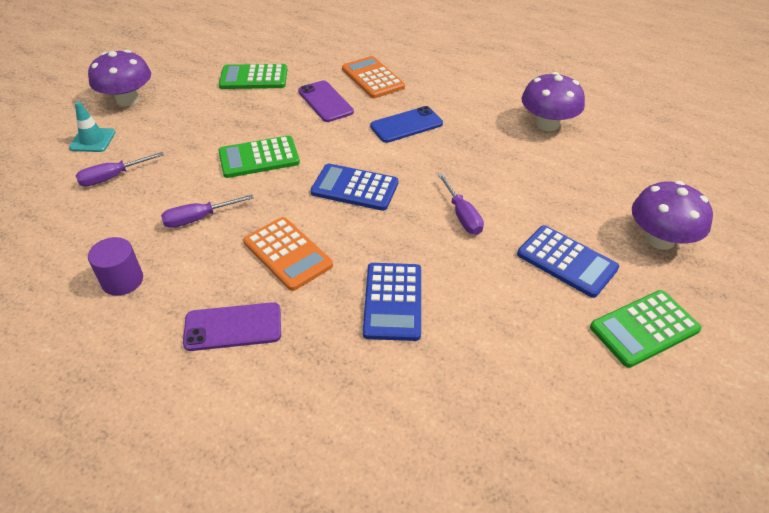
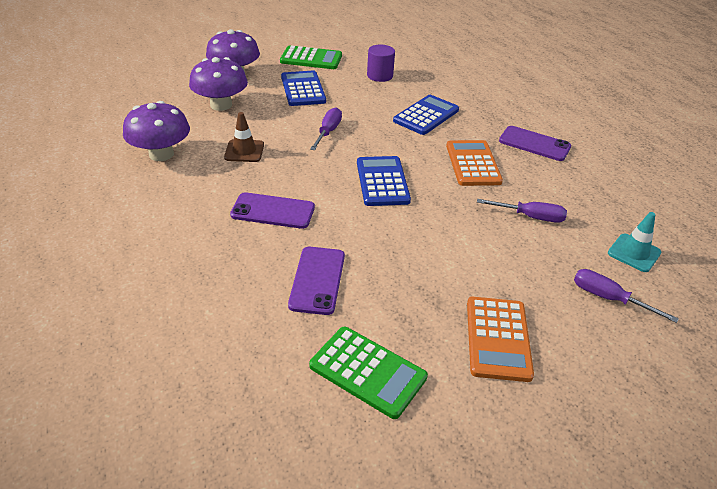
camera: 145 degrees left, 5 degrees down
(92, 140) = (629, 368): turquoise traffic cone -> turquoise traffic cone (634, 253)
(112, 177) = (607, 298): purple screwdriver -> purple screwdriver turned 150 degrees counterclockwise
(122, 280) = (607, 199): purple cylinder -> purple cylinder (380, 76)
(127, 99) = (570, 428): purple mushroom -> purple mushroom (221, 105)
(259, 158) = (443, 247): green calculator -> none
(355, 188) = (382, 181): blue calculator -> blue calculator turned 150 degrees counterclockwise
(372, 78) = (228, 285): orange calculator -> orange calculator (498, 338)
(406, 125) = (273, 211): blue phone -> purple phone
(497, 157) = (244, 151): none -> brown traffic cone

